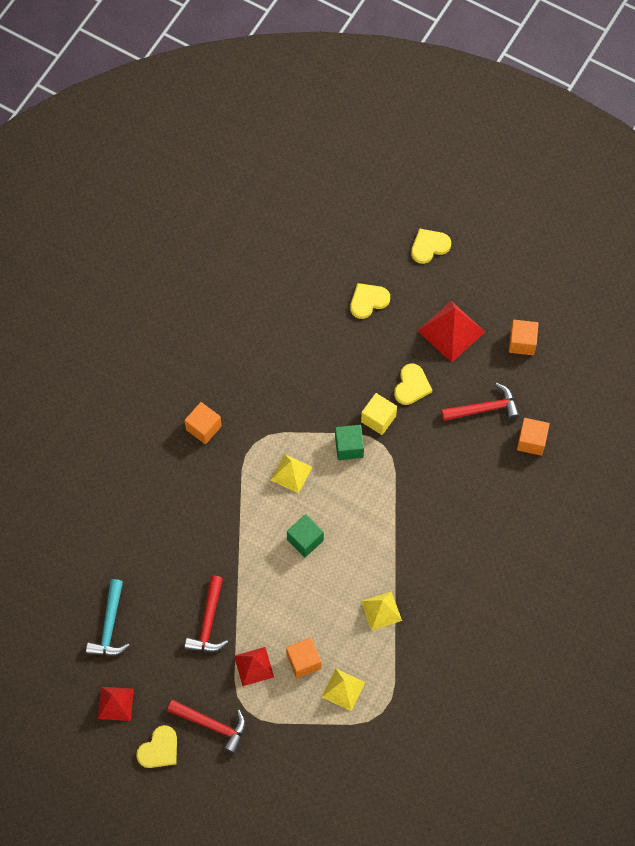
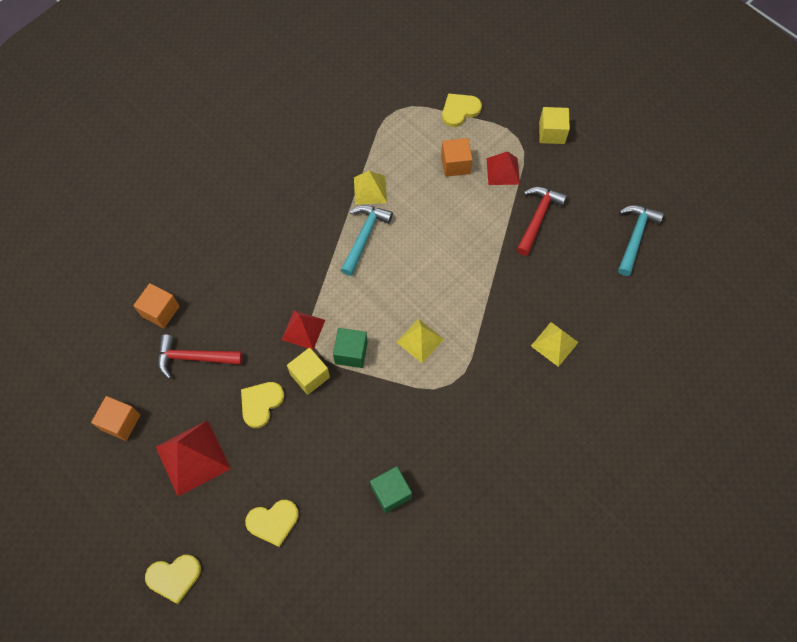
camera: 165 degrees left, 0 degrees up
(115, 703) = (638, 170): red pyramid -> red pyramid (303, 329)
(159, 749) = (603, 125): yellow heart -> yellow heart (459, 110)
(203, 428) = (503, 414): orange cube -> none
(212, 725) = (551, 133): red hammer -> yellow cube
(305, 540) = (424, 270): green cube -> green cube (391, 492)
(343, 689) = (426, 134): yellow pyramid -> yellow pyramid (554, 344)
(371, 559) = (364, 237): none -> turquoise hammer

